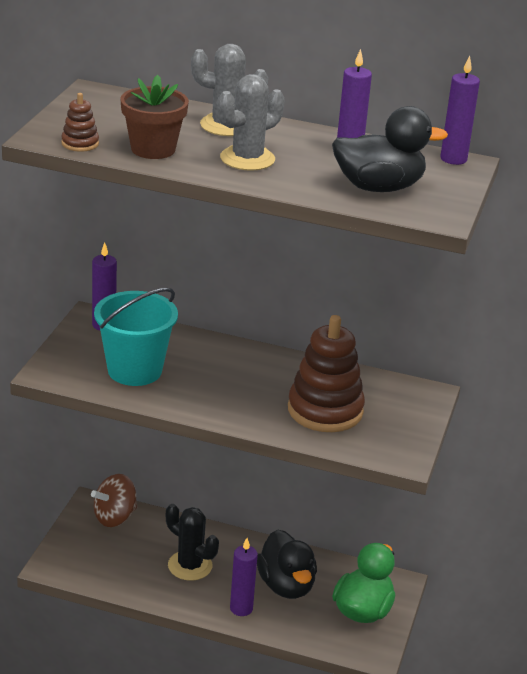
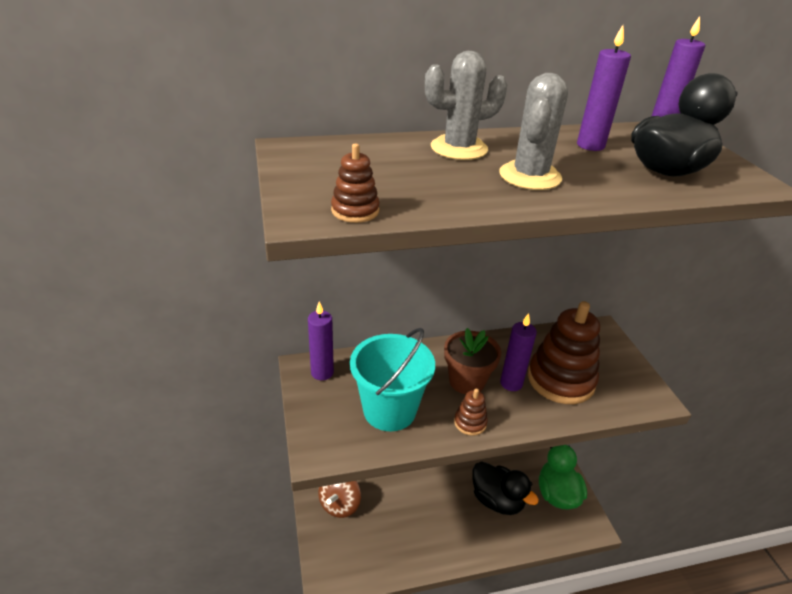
camera: 30 degrees left, 5 degrees up
(153, 149) = (435, 193): brown flower pot -> brown flower pot (467, 381)
(190, 566) = (424, 520): black cactus -> none
(196, 404) = (470, 422): none -> brown stacking toy
(241, 608) = (486, 539): purple candle -> purple candle (511, 383)

